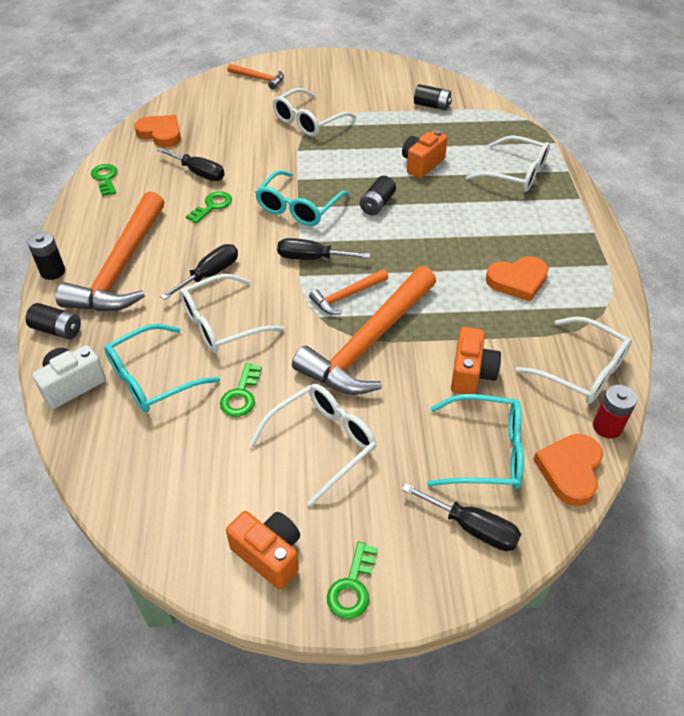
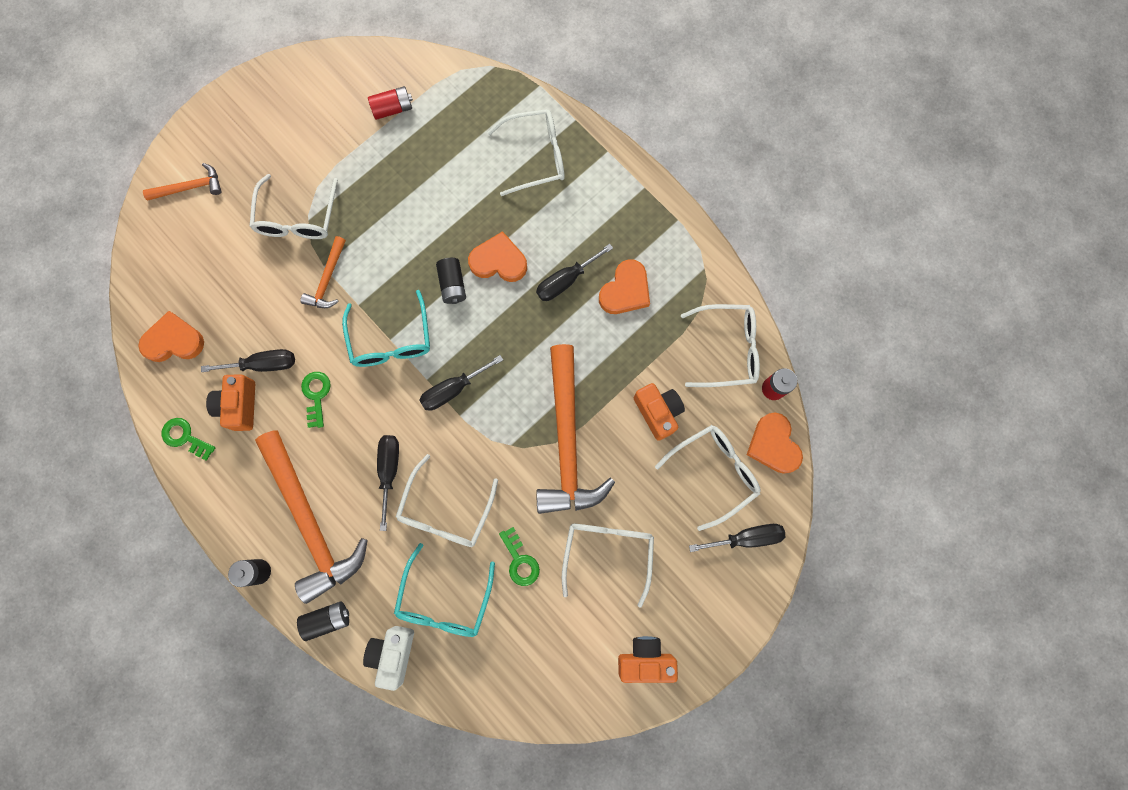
camera: 40 degrees left, 30 degrees up
(346, 296) = (513, 408): orange hammer -> orange hammer (327, 280)
(352, 587) = (709, 637): green key -> none
(422, 164) = (449, 203): orange camera -> orange camera (239, 406)
(427, 210) = (499, 261): none -> orange heart
(432, 106) = (393, 109): black battery -> red battery
(470, 248) = (565, 281): none -> black screwdriver
(484, 451) = (713, 473): turquoise glasses -> white glasses

